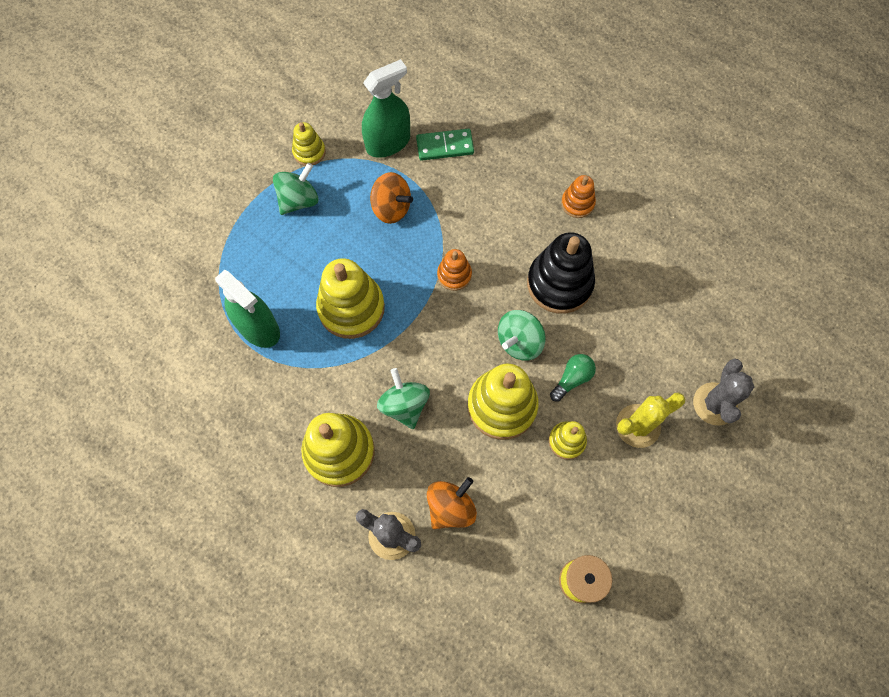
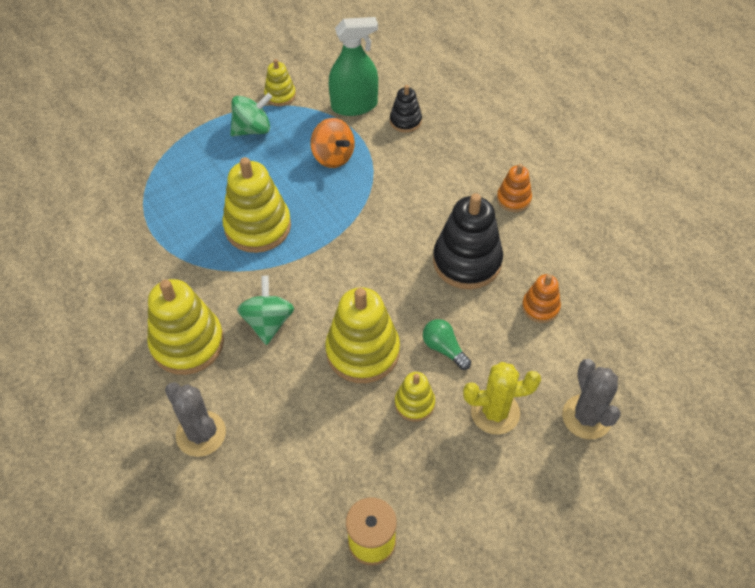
camera: 20 degrees right, 15 degrees down
(258, 328) = (166, 219): green spray bottle -> none
(445, 146) = (405, 121): green domino -> black stacking toy
(451, 507) = (270, 427): orange spinning top -> none
(454, 275) = (367, 226): orange stacking toy -> orange stacking toy (540, 307)
(519, 342) = (405, 300): green spinning top -> none
(572, 379) = (444, 348): green light bulb -> green light bulb turned 105 degrees counterclockwise
(715, 404) = (586, 417): grey cactus -> grey cactus turned 45 degrees counterclockwise

